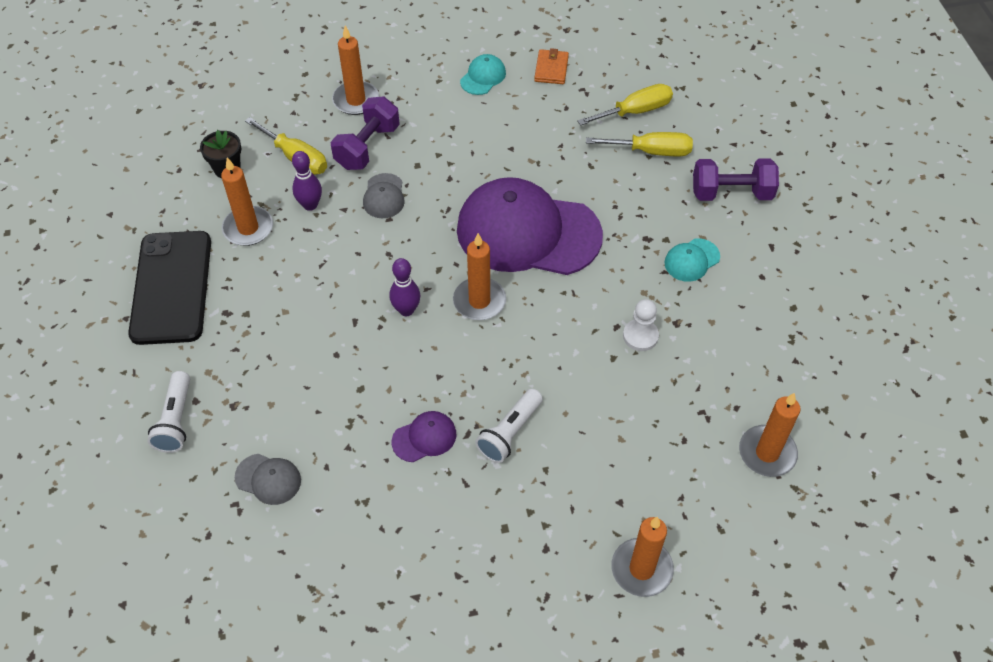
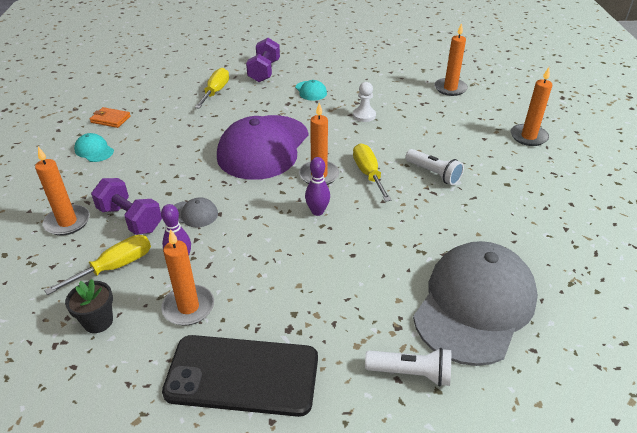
camera: 80 degrees left, 15 degrees down
(268, 479) = (475, 305): grey cap -> grey cap, size x2.50
(424, 438) = (436, 213): purple cap -> none
(635, 111) = (176, 93): yellow screwdriver -> yellow screwdriver (368, 174)

